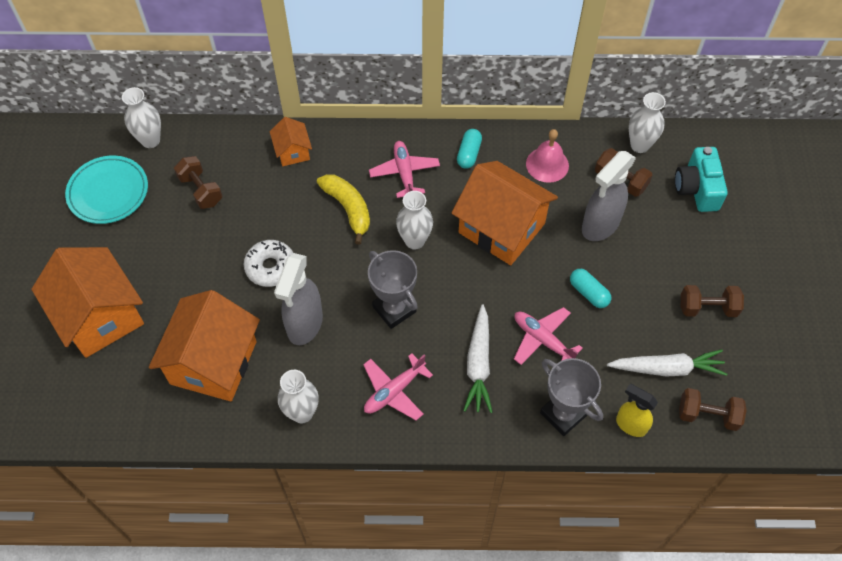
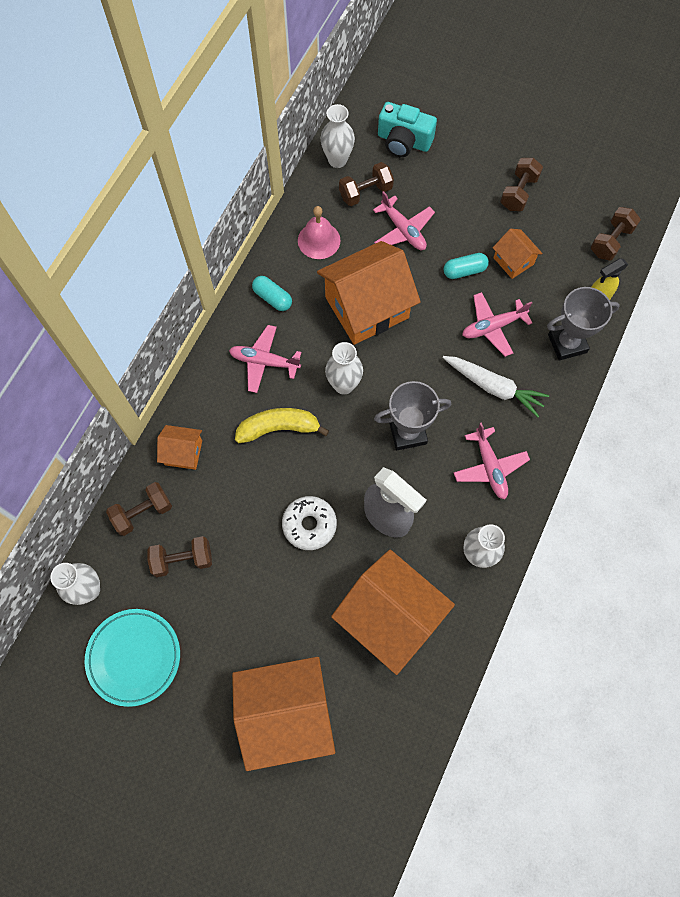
camera: 65 degrees left, 10 degrees up
(229, 147) = (143, 512): none -> brown dumbbell
(600, 225) = (403, 230): grey spray bottle -> pink plane
(626, 331) = (513, 261): none -> orange house
(667, 368) = (559, 249): white carrot -> none

